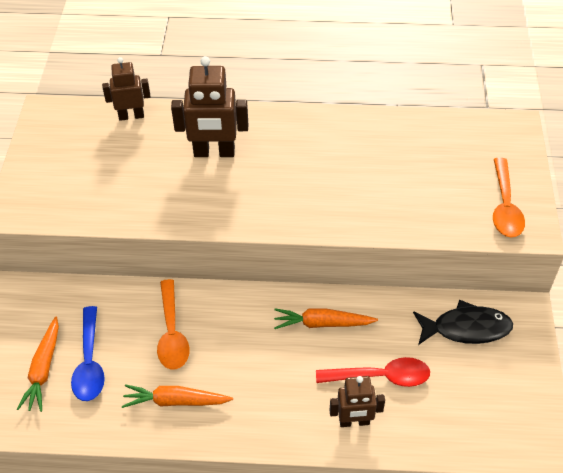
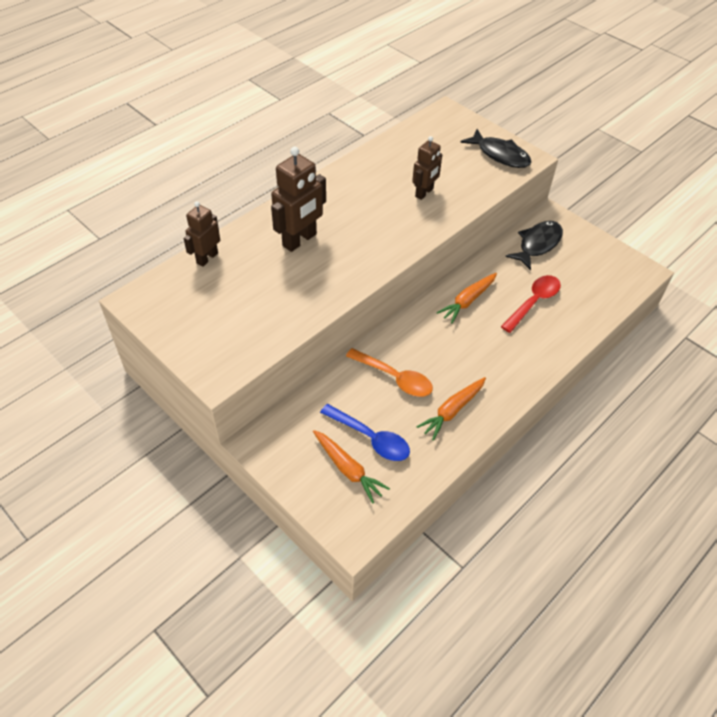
camera: 50 degrees left, 0 degrees up
(354, 422) = (553, 335): brown robot -> brown robot (424, 193)
(505, 206) = (500, 155): orange spoon -> black fish

